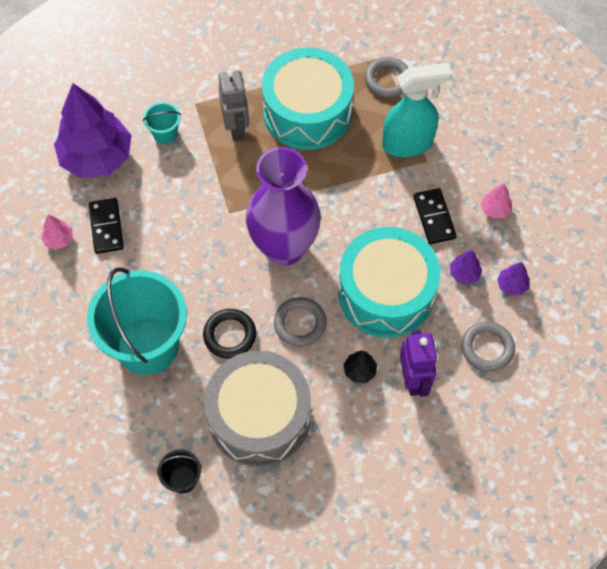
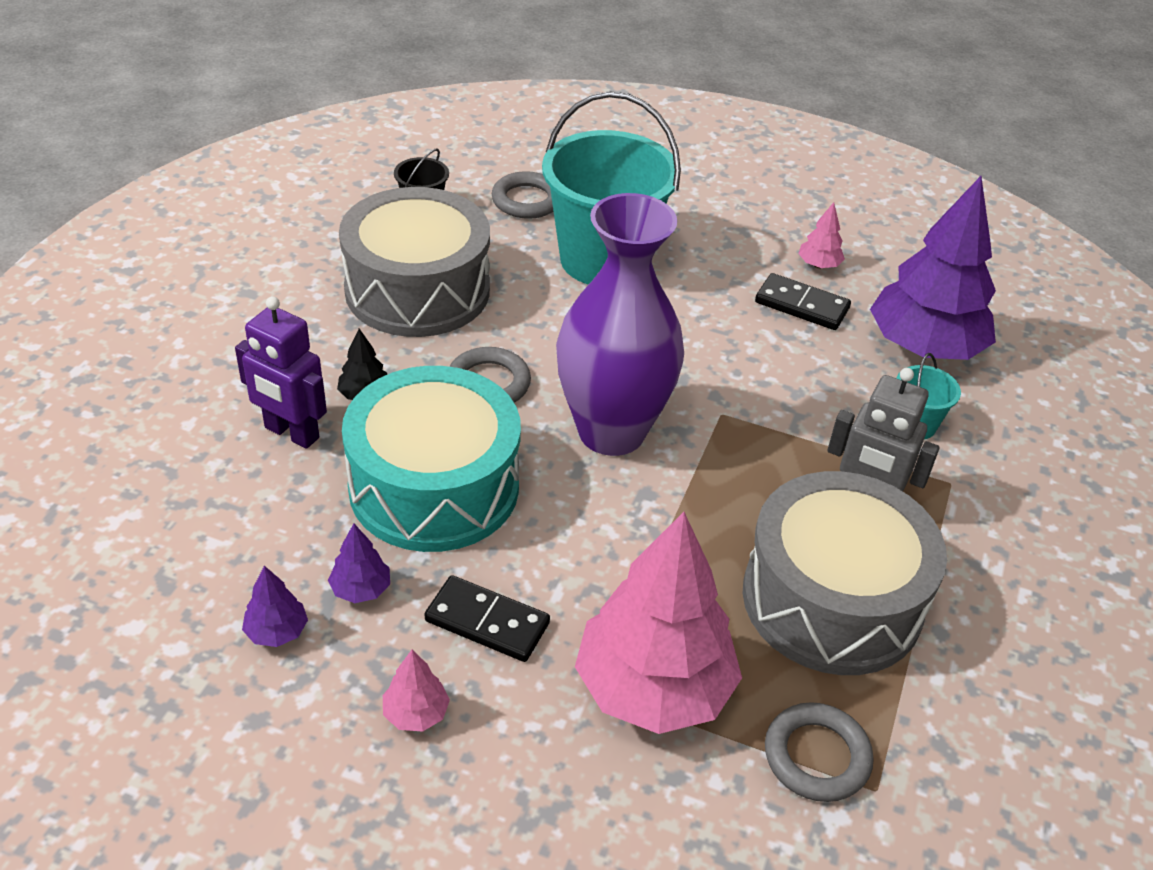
camera: 125 degrees right, 20 degrees down
(230, 335) = (543, 321): black ring -> none
(307, 112) = (832, 599): turquoise drum -> grey drum
(408, 144) = (653, 688): turquoise spray bottle -> pink tree
(487, 348) = (232, 532): grey ring -> grey ring (527, 200)

